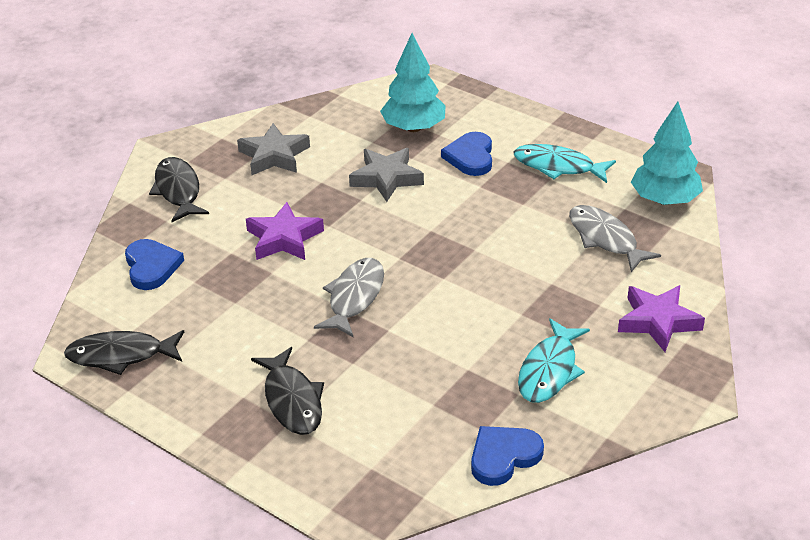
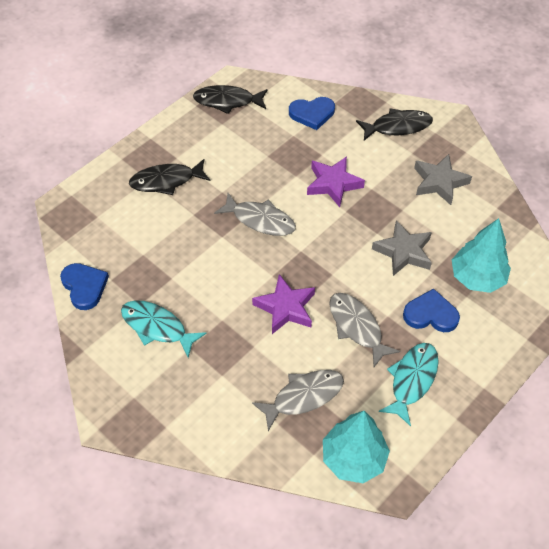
camera: 95 degrees right, 15 degrees up
(121, 355) = (227, 101): black fish -> black fish turned 90 degrees counterclockwise
(502, 207) = (357, 327): none -> grey fish
(658, 321) = (193, 413): purple star -> purple star (285, 308)

